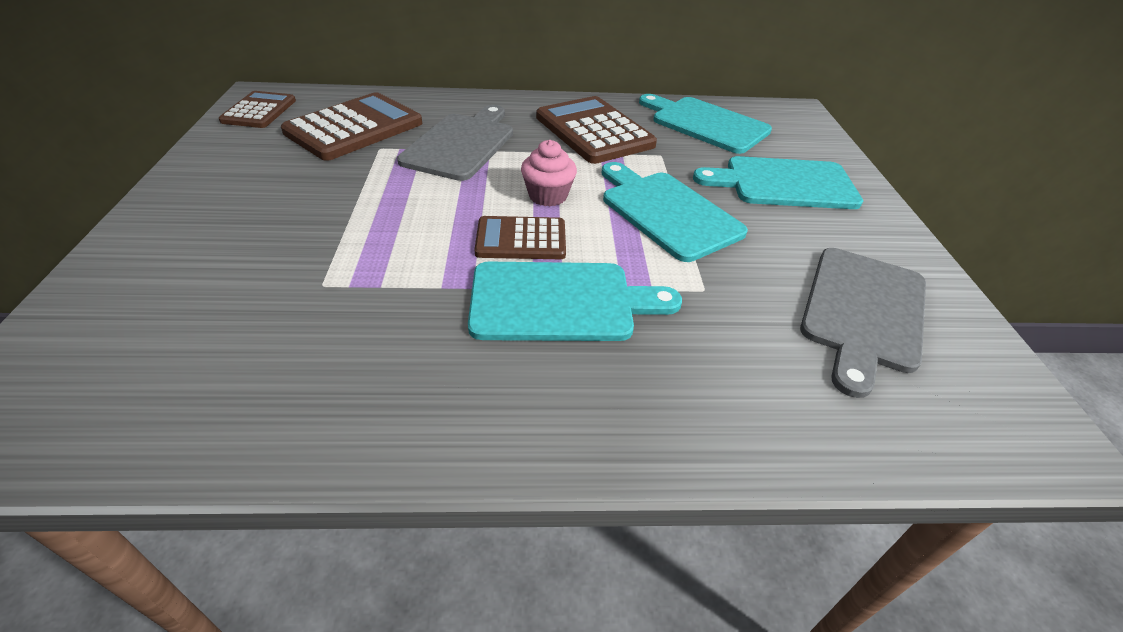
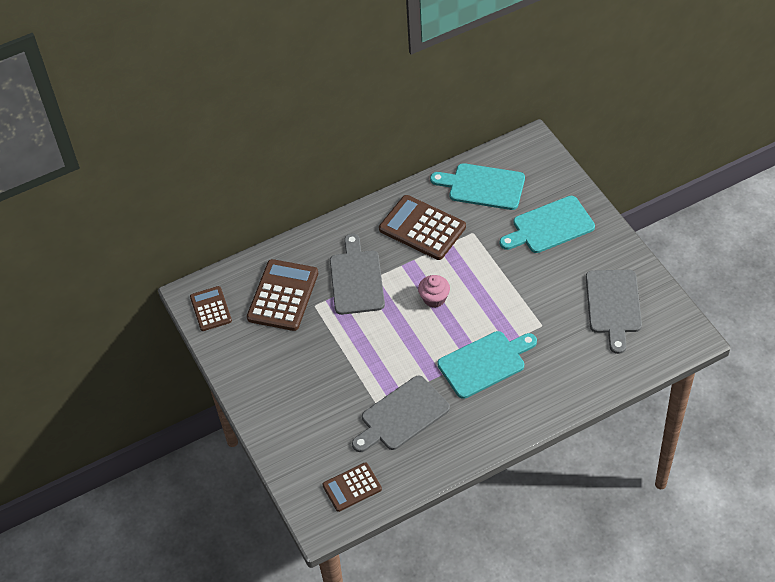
camera: 20 degrees left, 10 degrees up
(342, 317) = (402, 415): none -> grey cutting board
(521, 239) = (442, 335): brown calculator -> brown calculator (352, 487)
(667, 212) = (500, 281): turquoise cutting board -> none

